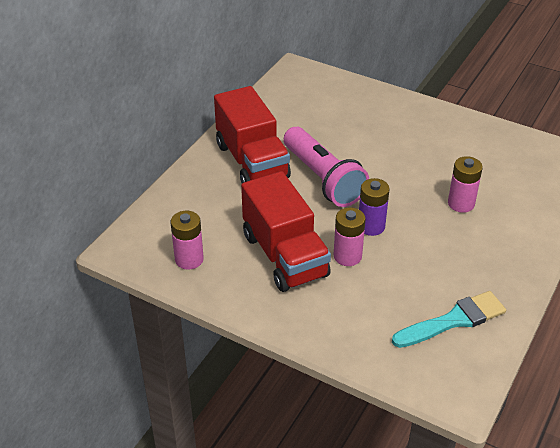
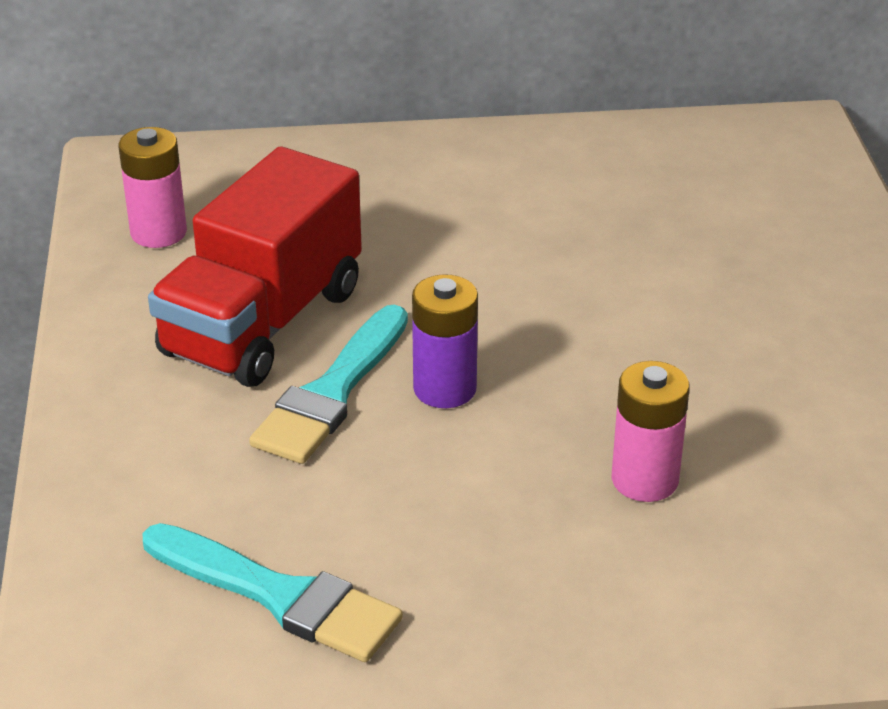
camera: 55 degrees right, 5 degrees down
(252, 161) = (472, 190): red truck -> none
(323, 179) = (516, 282): pink flashlight -> none
(347, 256) = (332, 393): pink battery -> turquoise brush

